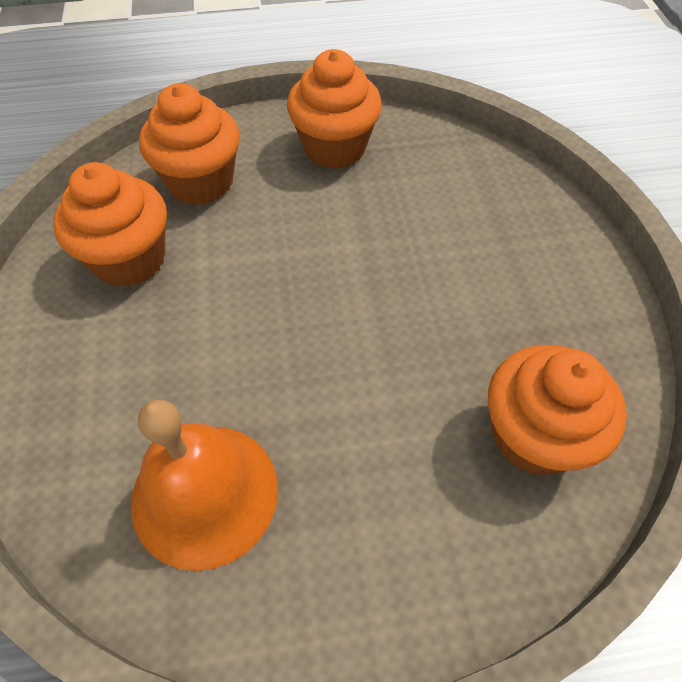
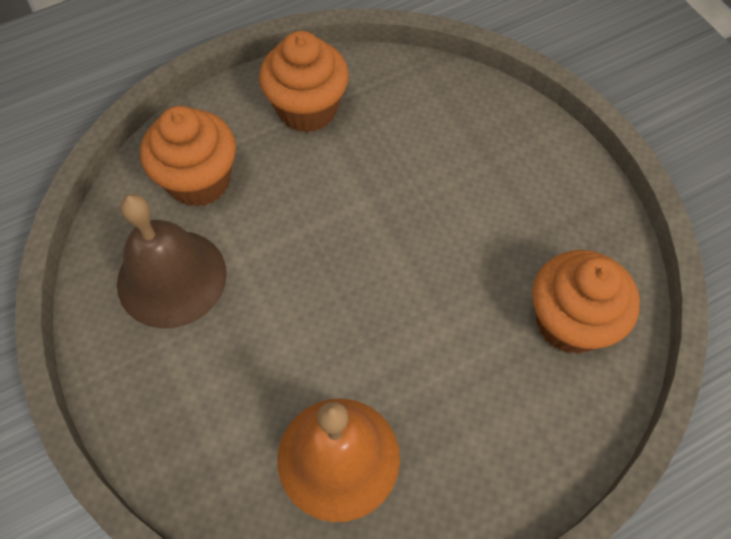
camera: 20 degrees left, 5 degrees up
(130, 259) = (172, 278): orange cupcake -> brown bell

